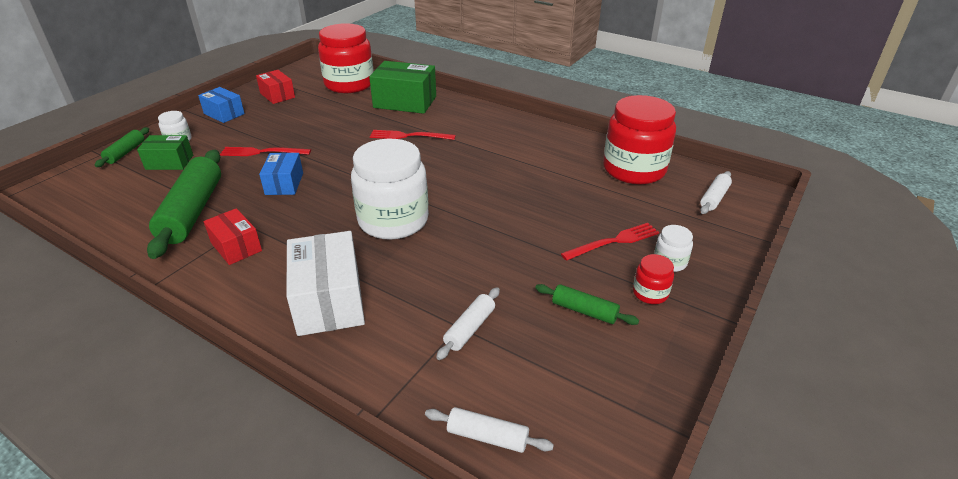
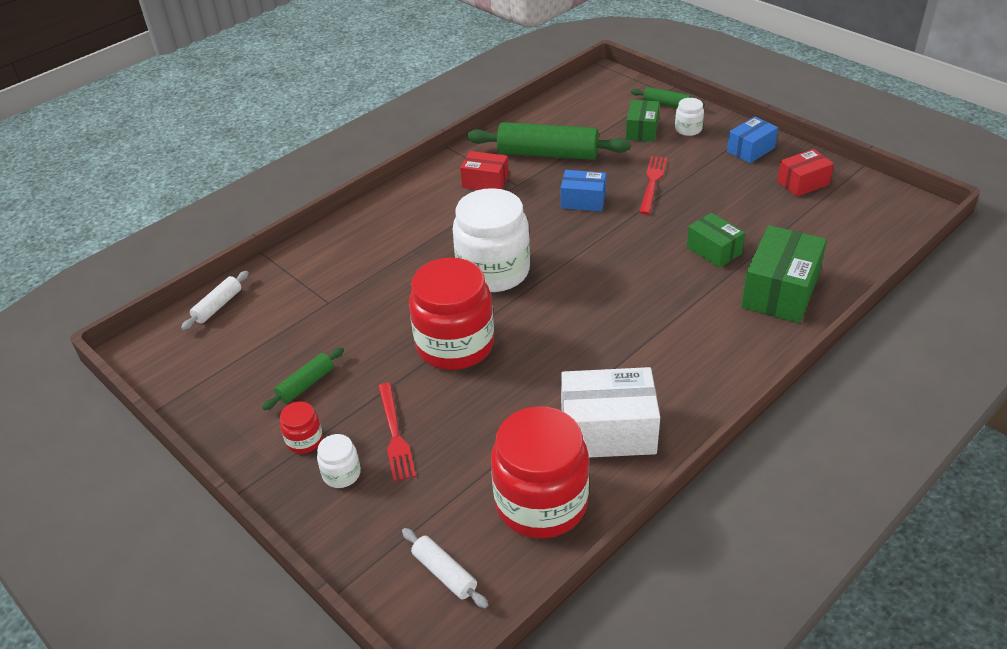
camera: 105 degrees right, 5 degrees up
(236, 247) = (485, 182): red box -> red box turned 45 degrees clockwise
(329, 300) = (393, 233): white box -> white box (608, 430)
(349, 84) = (842, 241): red jar -> red jar (455, 345)
(360, 124) = (714, 250): none -> green box
(409, 136) = (675, 290): red fork -> none
(469, 328) = (322, 308): white rolling pin -> none

